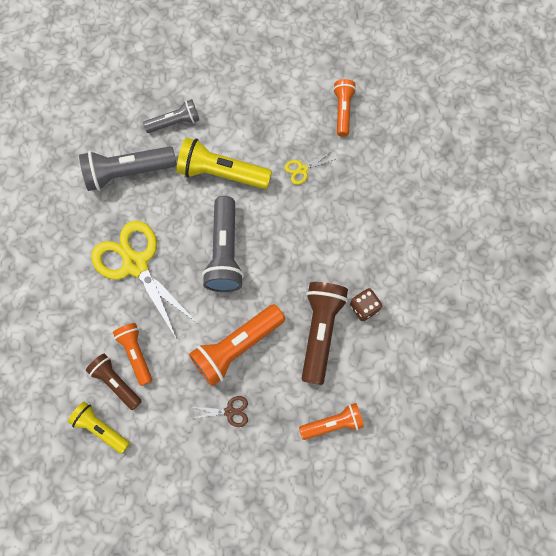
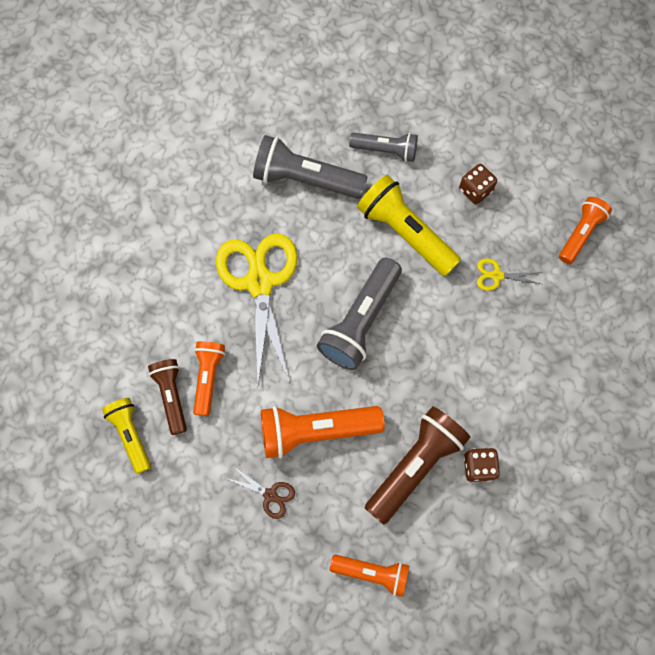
camera: 30 degrees right, 0 degrees up
(254, 118) = (475, 190): none -> brown dice

